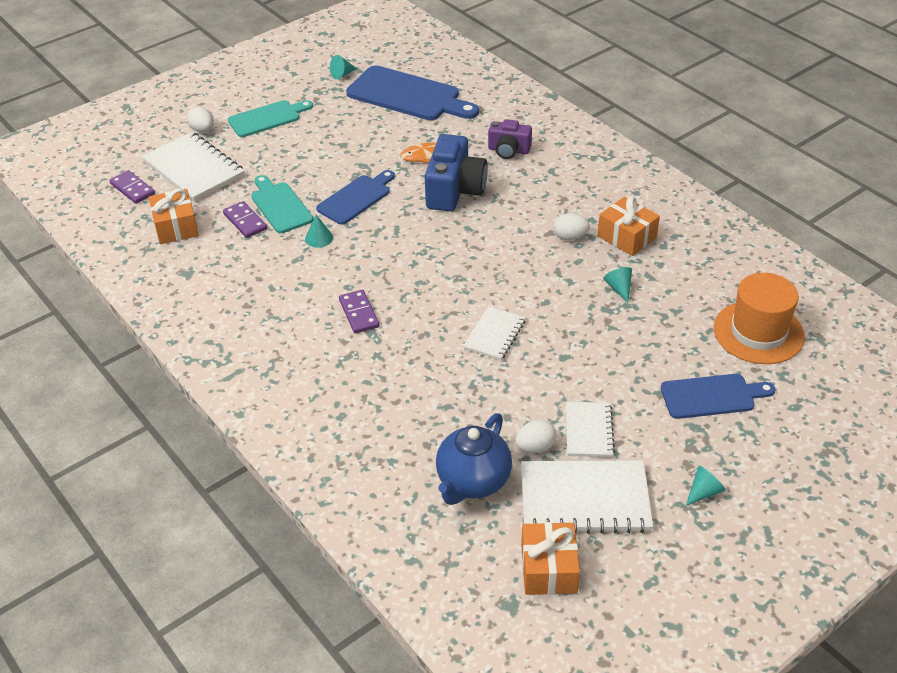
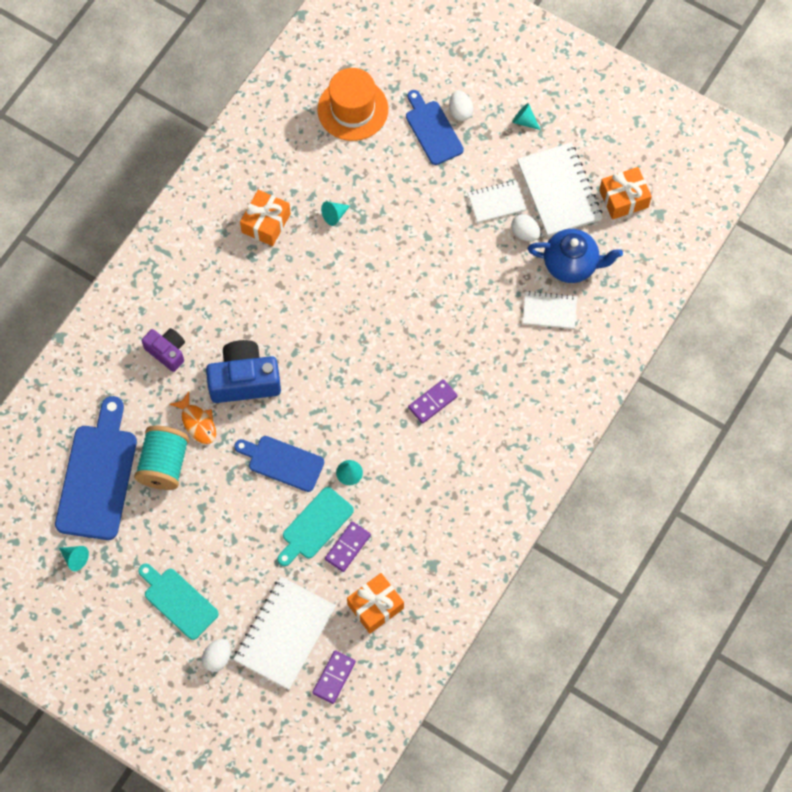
camera: 110 degrees left, 25 degrees up
(397, 131) = (164, 464): none -> turquoise spool
(494, 335) = (421, 292): white notebook -> white notebook (549, 311)
(508, 150) = (167, 352): purple camera -> purple camera turned 45 degrees counterclockwise
(570, 237) = (280, 267): white egg -> white egg (460, 111)

